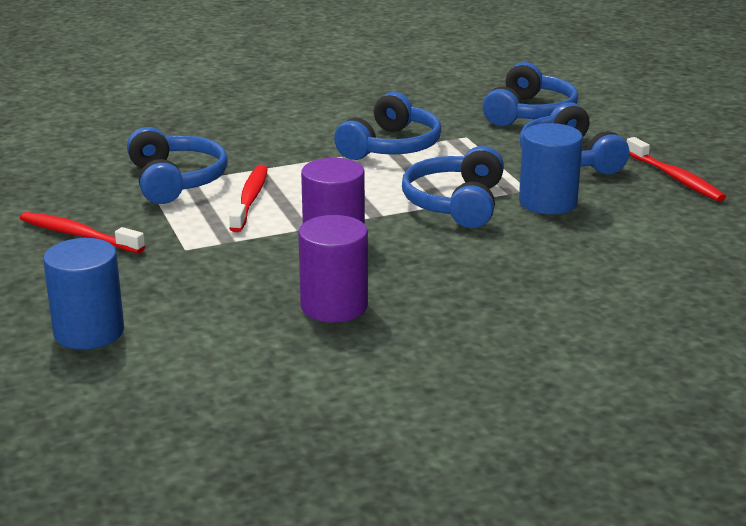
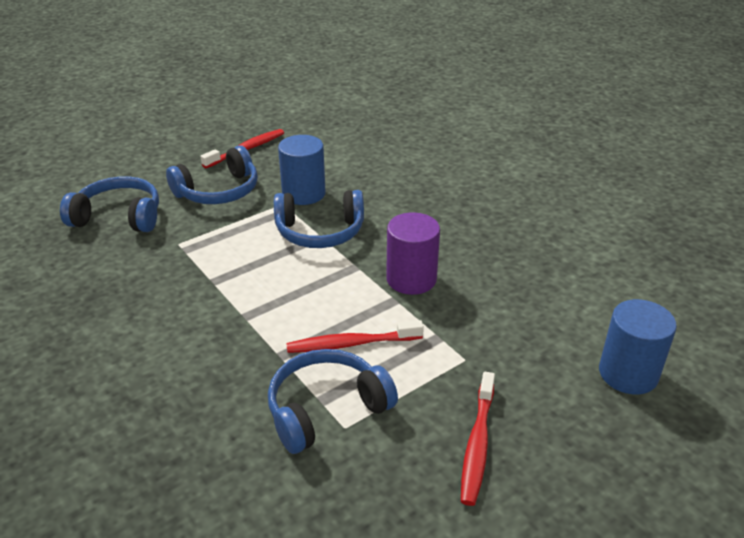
camera: 105 degrees left, 10 degrees up
(334, 306) = (508, 260): purple cylinder -> none
(391, 146) = (208, 281): blue headphones -> none

